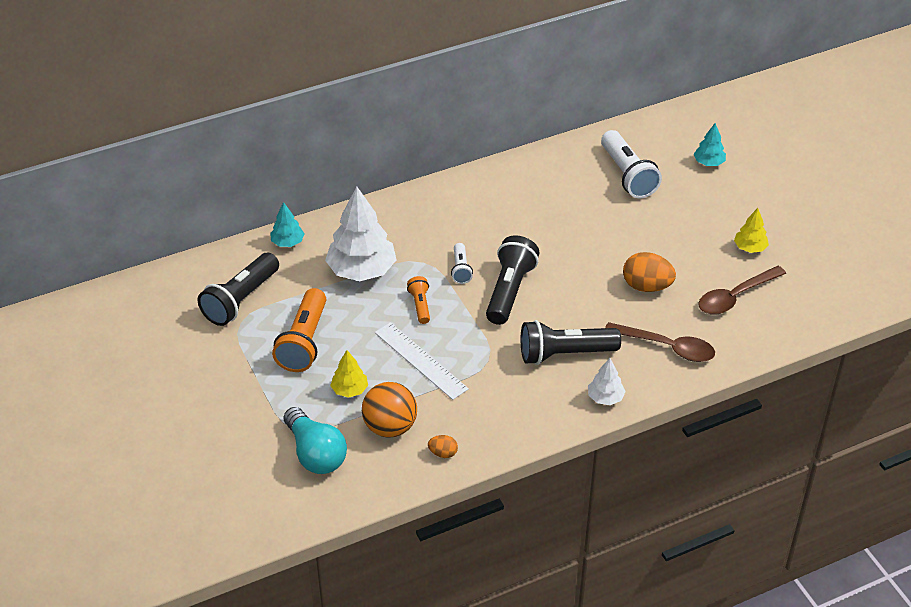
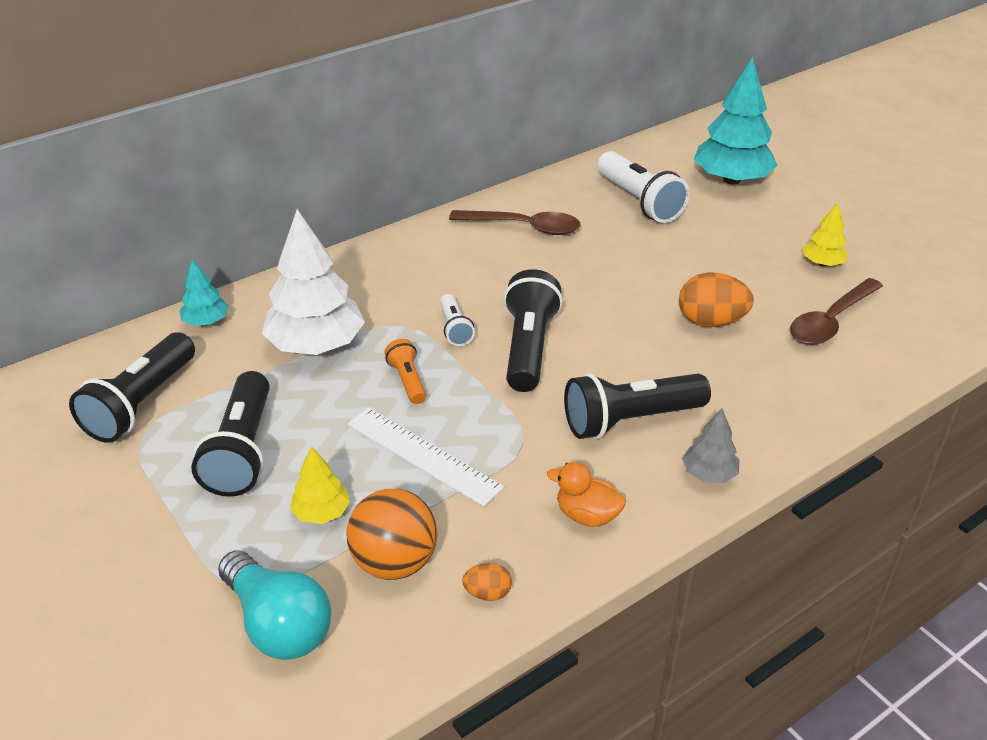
camera: 10 degrees left, 5 degrees down
(304, 342) = (242, 451): orange flashlight -> black flashlight
(517, 414) = (587, 515): none -> orange duck
(605, 398) = (709, 474): white tree -> grey tree
(667, 347) = (768, 394): brown spoon -> brown spoon (524, 227)
(709, 163) = (731, 180): turquoise tree -> turquoise tree, size x2.02

